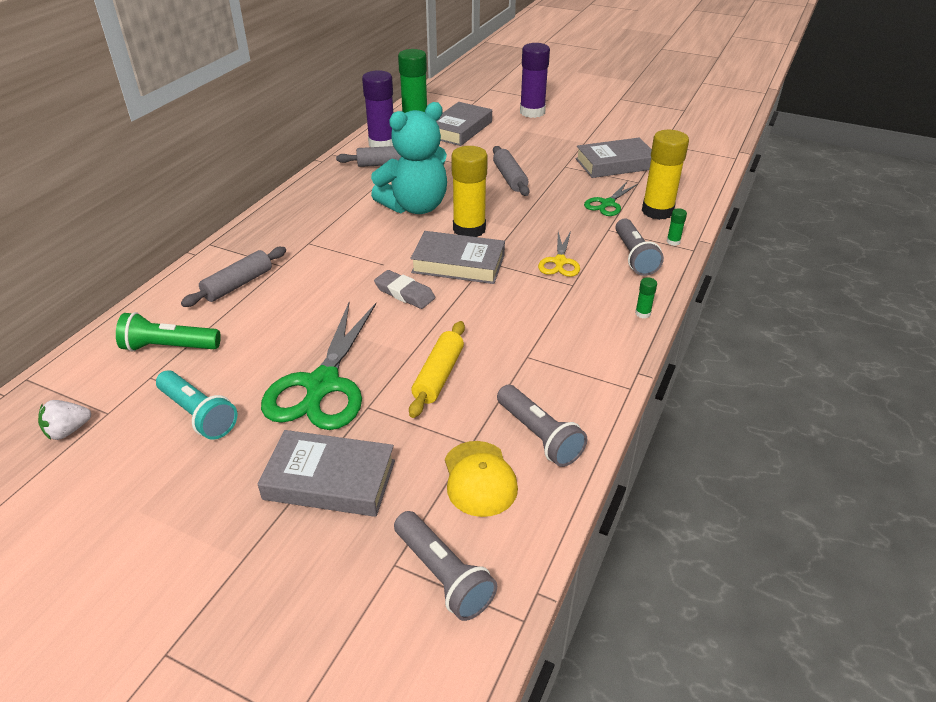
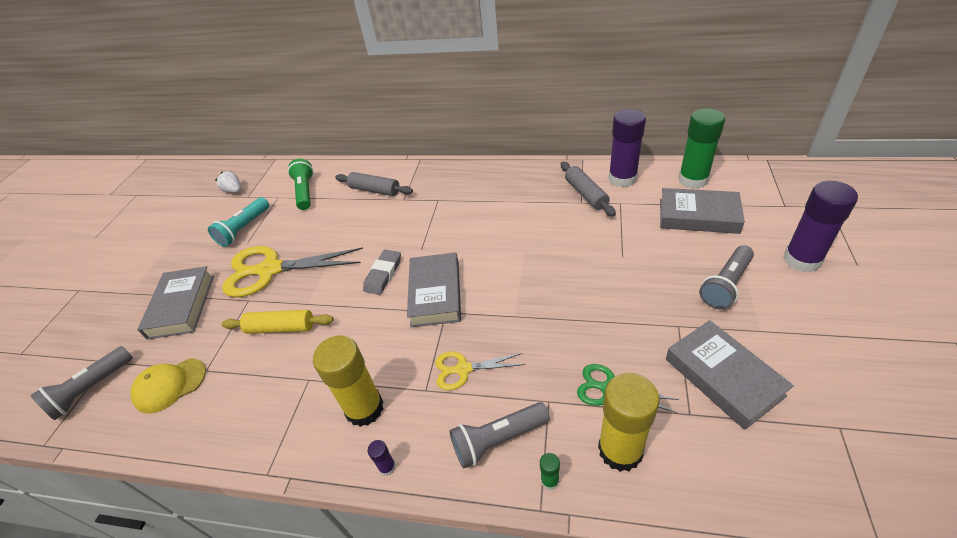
camera: 80 degrees right, 5 degrees up
(322, 385) = (270, 270): green scissors -> yellow scissors
(415, 207) = (519, 237): turquoise teddy bear -> none
(469, 229) = (496, 284): yellow glue stick -> yellow glue stick (364, 408)
(509, 178) = (615, 285): grey rolling pin -> none
(539, 436) = (209, 412): grey flashlight -> grey flashlight (725, 285)
(642, 313) = (387, 467): green glue stick -> purple glue stick

